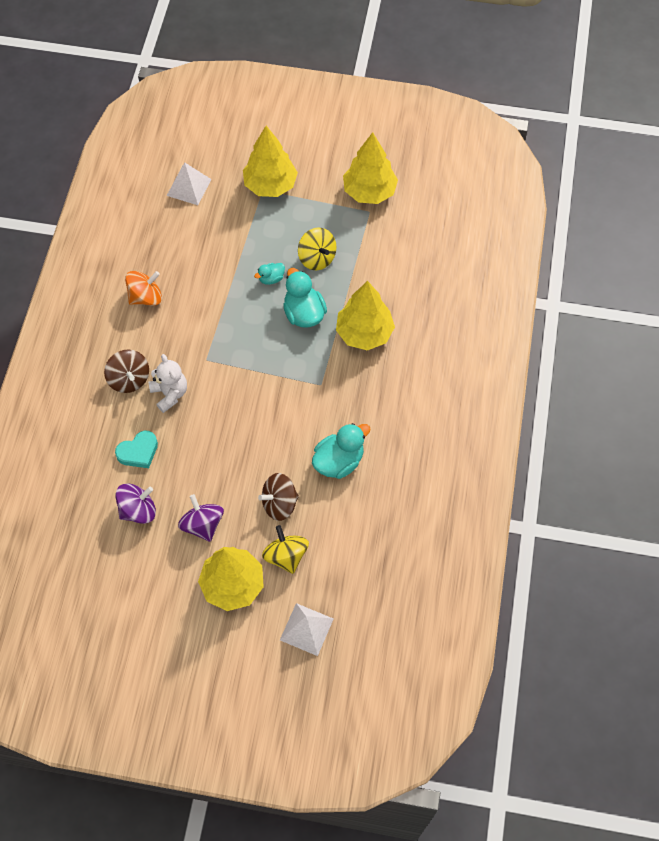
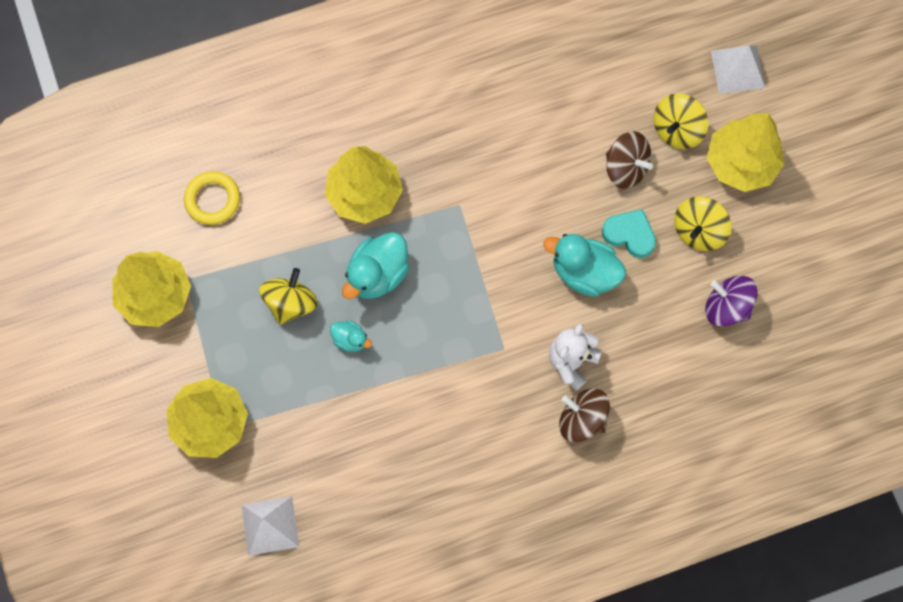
camera: 120 degrees left, 10 degrees up
(129, 379) = (582, 419): brown spinning top -> brown spinning top turned 90 degrees counterclockwise
(138, 452) = (662, 350): turquoise heart -> turquoise heart (629, 234)
(146, 297) = (463, 473): orange spinning top -> none
(203, 524) = (698, 231): purple spinning top -> yellow spinning top
(339, 461) = (540, 136): turquoise duck -> turquoise duck (584, 272)
(414, 248) = (212, 200): none -> yellow ring

